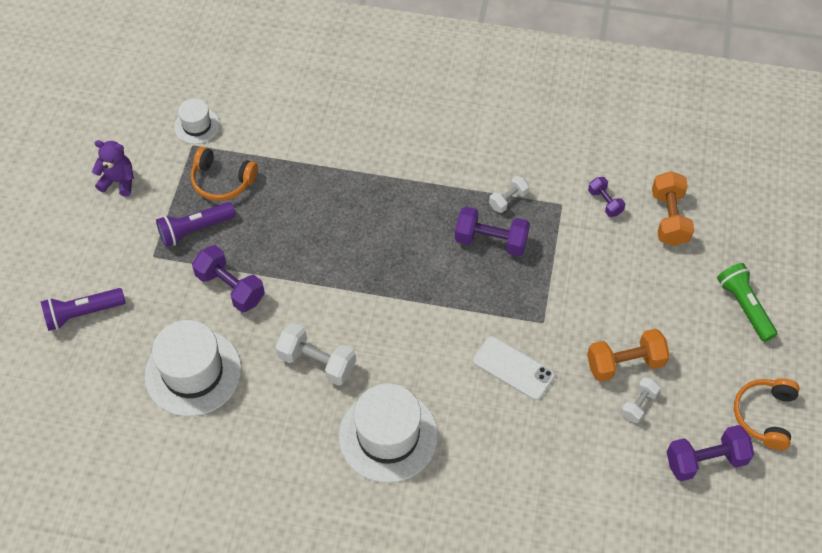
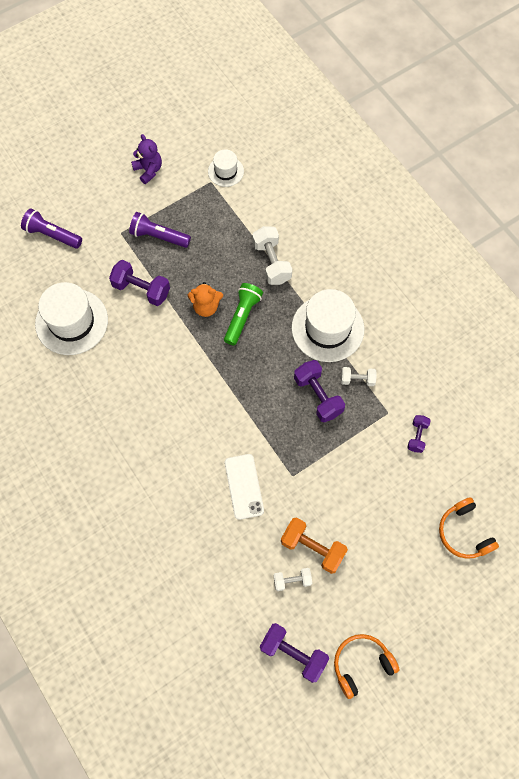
camera: 45 degrees right, 10 degrees up
(222, 181) = (204, 219): orange headphones -> orange headphones (464, 533)
(230, 287) = (141, 289): purple dumbbell -> purple dumbbell turned 60 degrees counterclockwise
(309, 252) = (206, 307): none -> orange teddy bear
(317, 362) = (140, 378): white dumbbell -> white dumbbell (271, 262)
(388, 436) = (132, 457): white hat -> white hat (327, 328)
(669, 218) = (447, 484): orange dumbbell -> none
(744, 307) = (429, 586): green flashlight -> green flashlight (242, 317)

